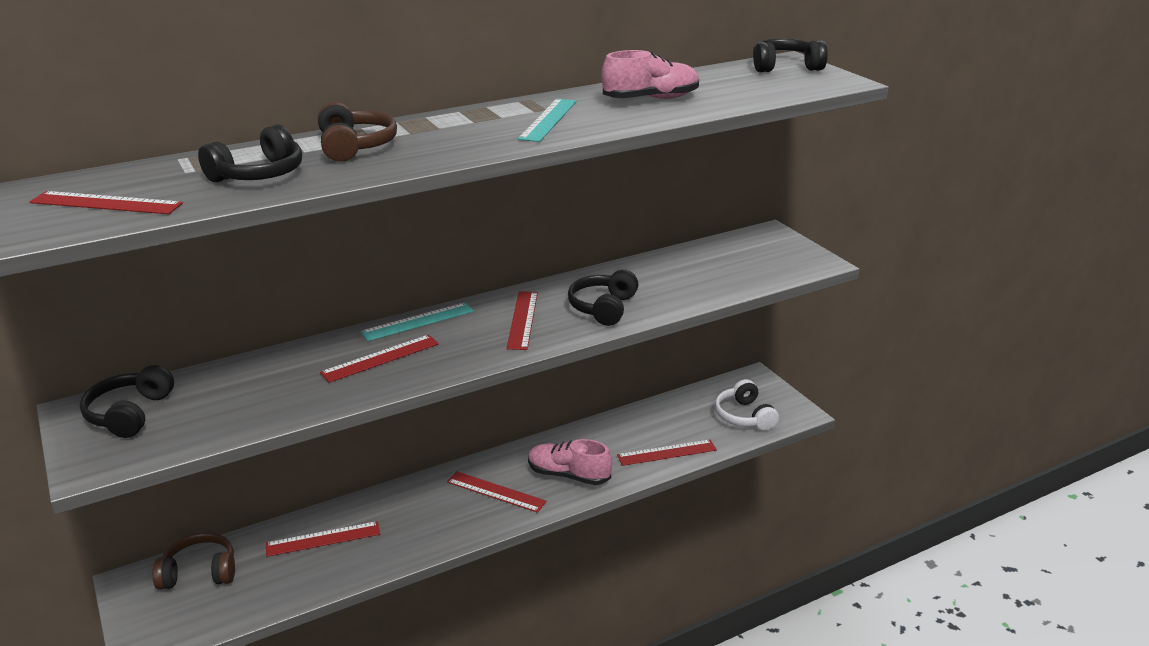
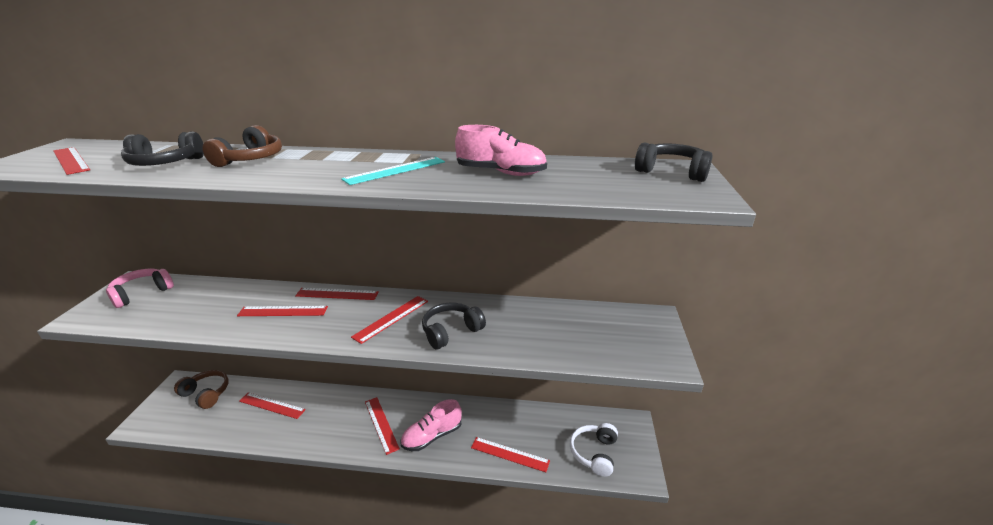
camera: 35 degrees right, 0 degrees up
(130, 414) = (142, 293): black headphones -> pink headphones
(418, 321) = (337, 294): turquoise ruler -> red ruler
(568, 475) = (432, 436): pink shoe -> pink shoe turned 90 degrees counterclockwise

